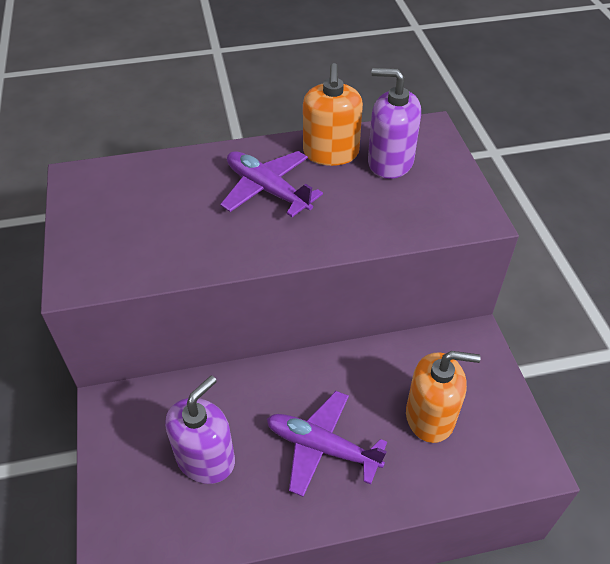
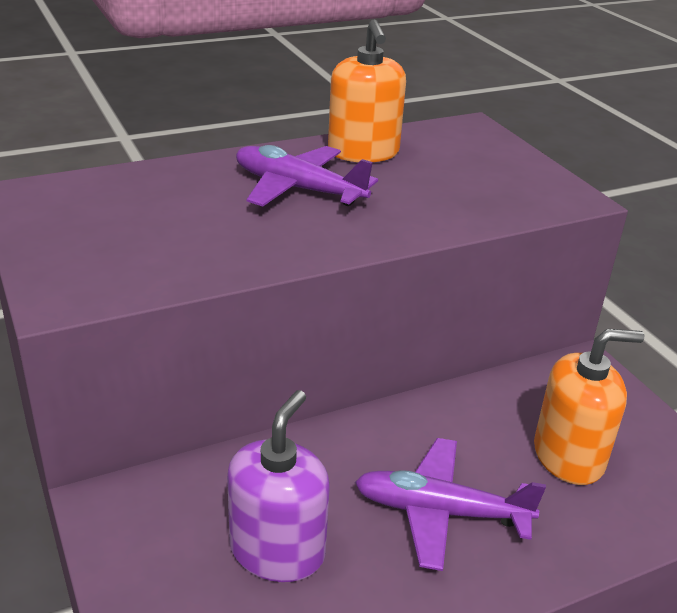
camera: 15 degrees left, 15 degrees down
(390, 162) = (440, 156): purple soap dispenser -> none

